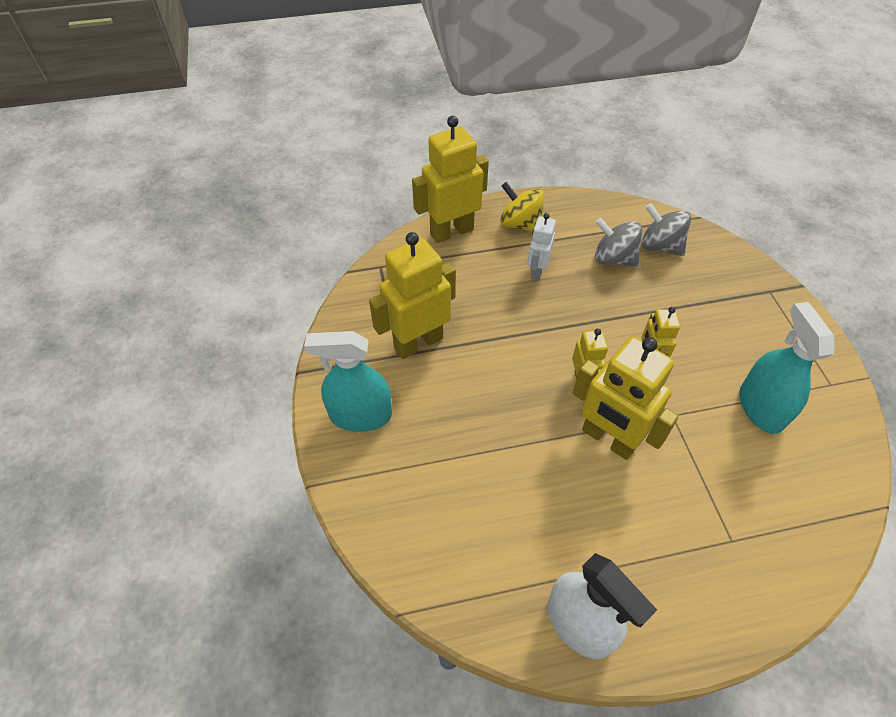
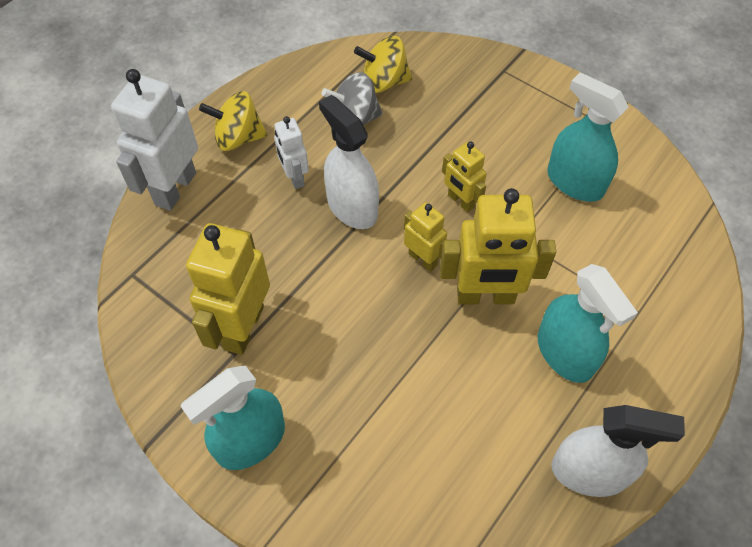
camera: 40 degrees left, 5 degrees up
(451, 231) = (175, 188): yellow robot -> white robot
(560, 314) = (352, 207): none -> white spray bottle
(637, 524) = (565, 353): none -> turquoise spray bottle
(660, 246) = (384, 82): grey spinning top -> yellow spinning top

